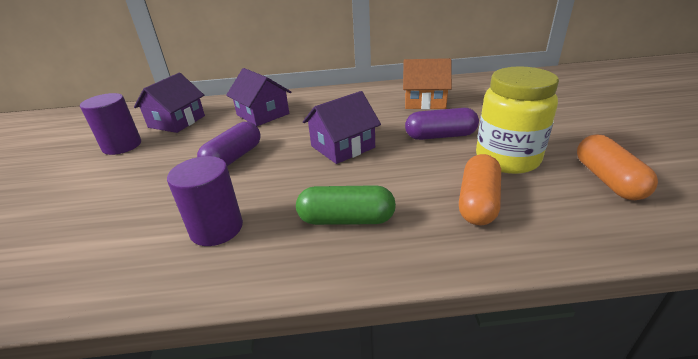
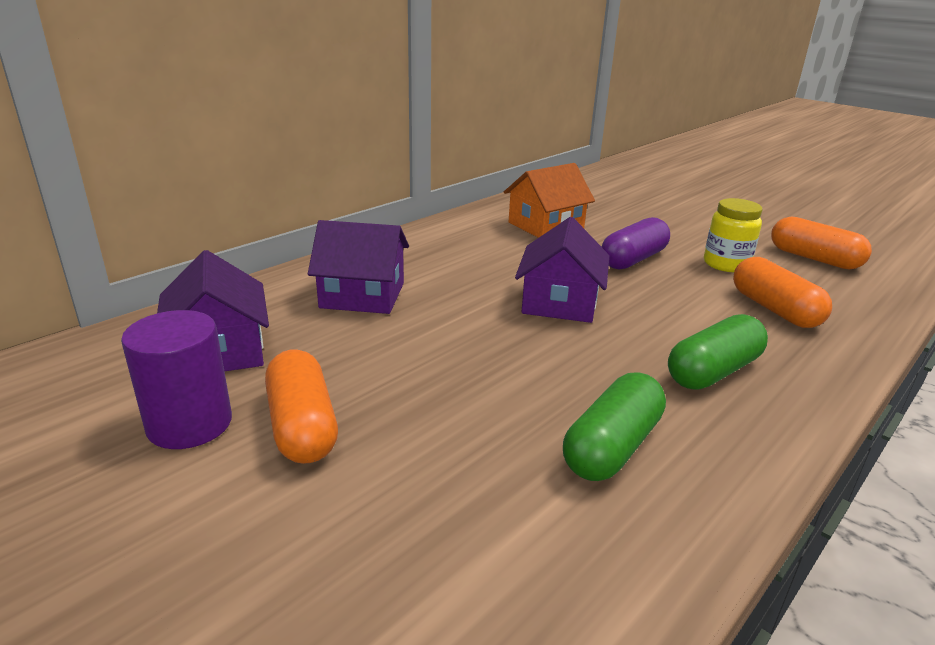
camera: 45 degrees left, 5 degrees down
(144, 161) = (302, 426): none -> orange capsule
(216, 228) = (612, 447): purple cylinder -> green capsule
(234, 158) = (448, 364): purple capsule -> none
(507, 159) = (726, 264): yellow jar -> yellow jar, size x0.62

